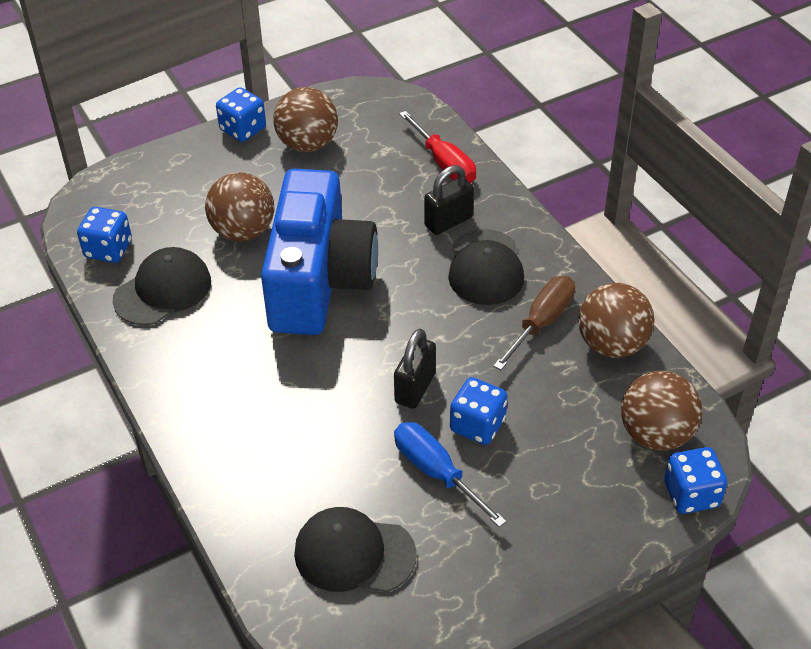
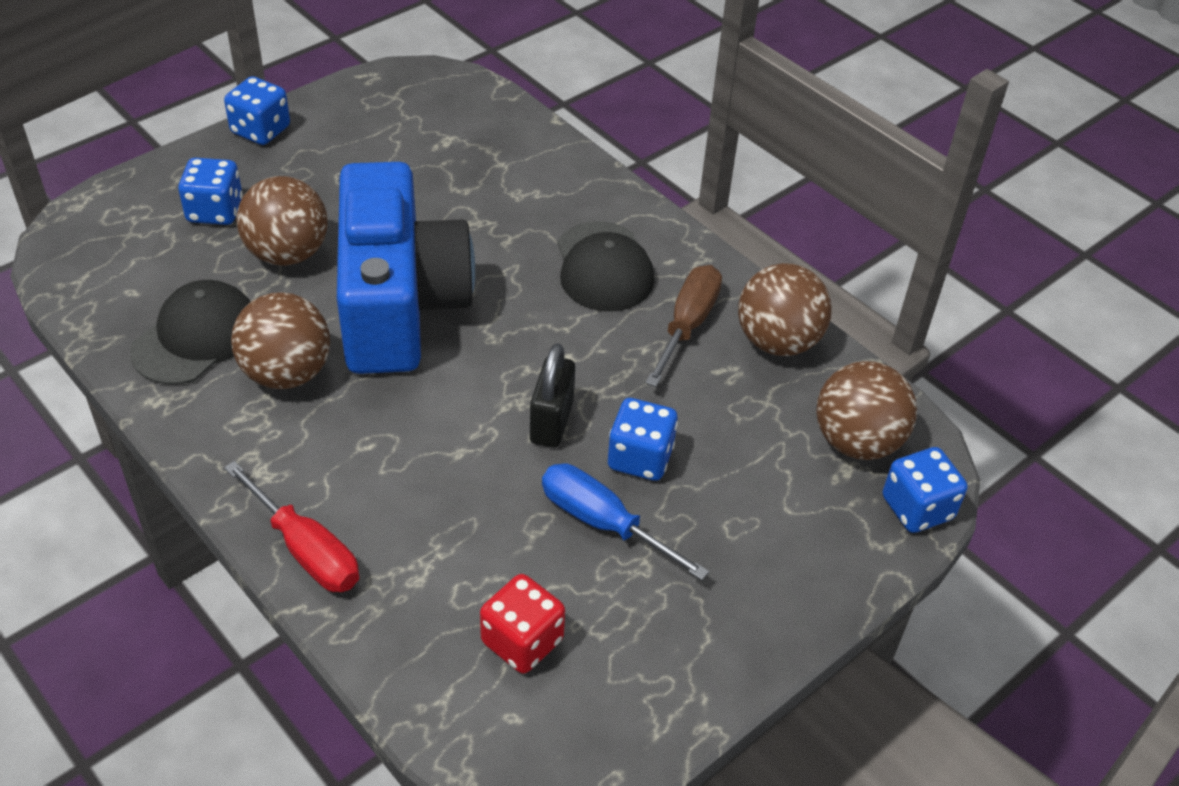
camera: 15 degrees left, 0 degrees up
(108, 249) = (111, 293): blue dice -> blue dice (215, 211)
(307, 144) = (348, 141): brown ball -> brown ball (287, 373)
(354, 554) = (522, 641): black cap -> red dice
(444, 163) = (523, 149): red screwdriver -> red screwdriver (305, 549)
(448, 221) = (545, 217): black padlock -> none

